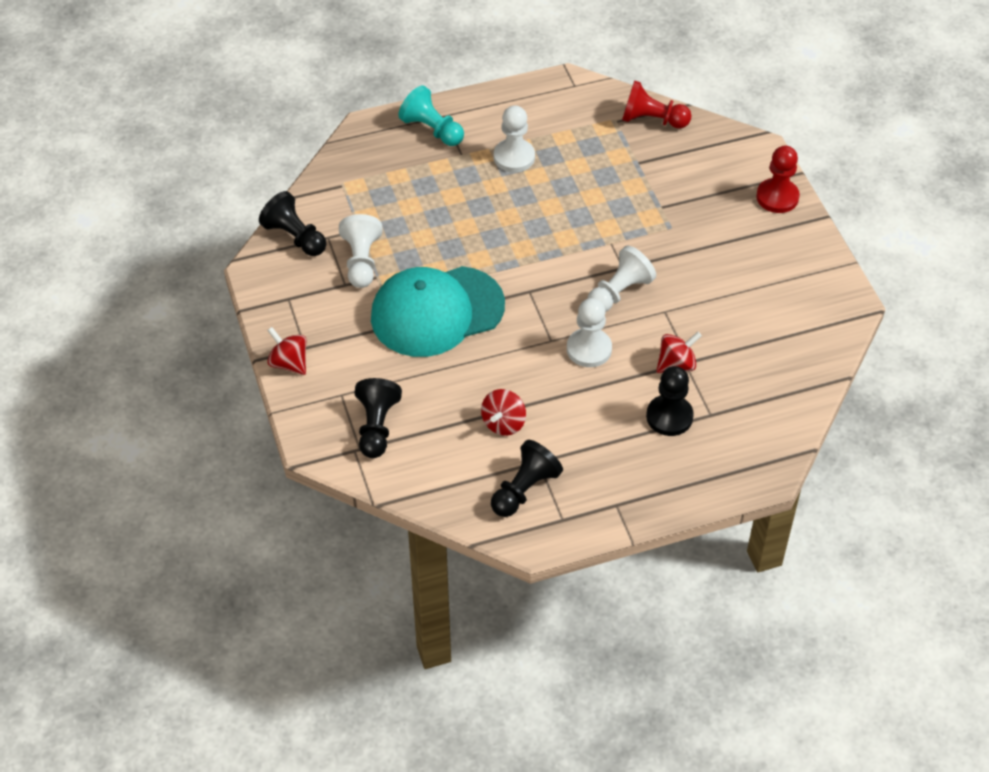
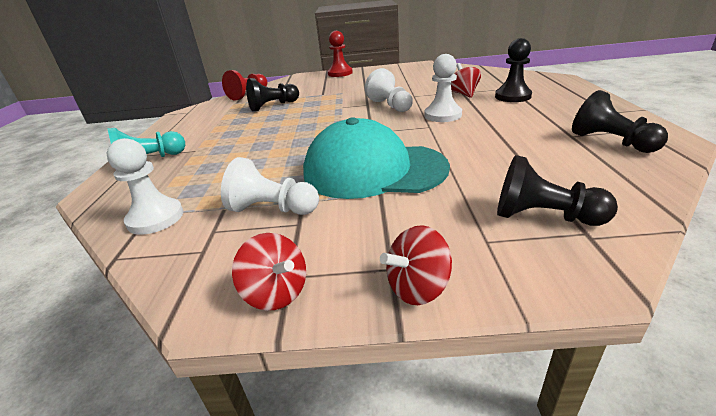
camera: 70 degrees left, 20 degrees down
(295, 237) = (185, 259): black pawn -> black pawn (273, 106)
(437, 312) = (373, 170): turquoise cap -> turquoise cap turned 105 degrees clockwise
(503, 423) = (527, 147): red spinning top -> red spinning top (276, 293)
(514, 157) = (226, 131): white pawn -> white pawn (155, 218)

